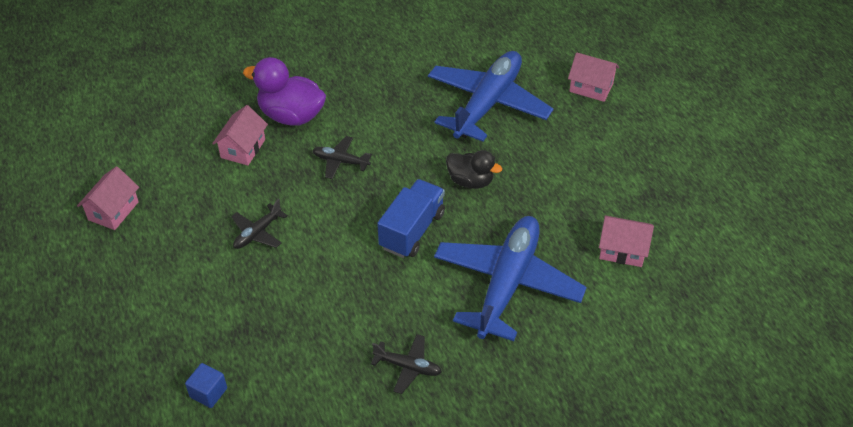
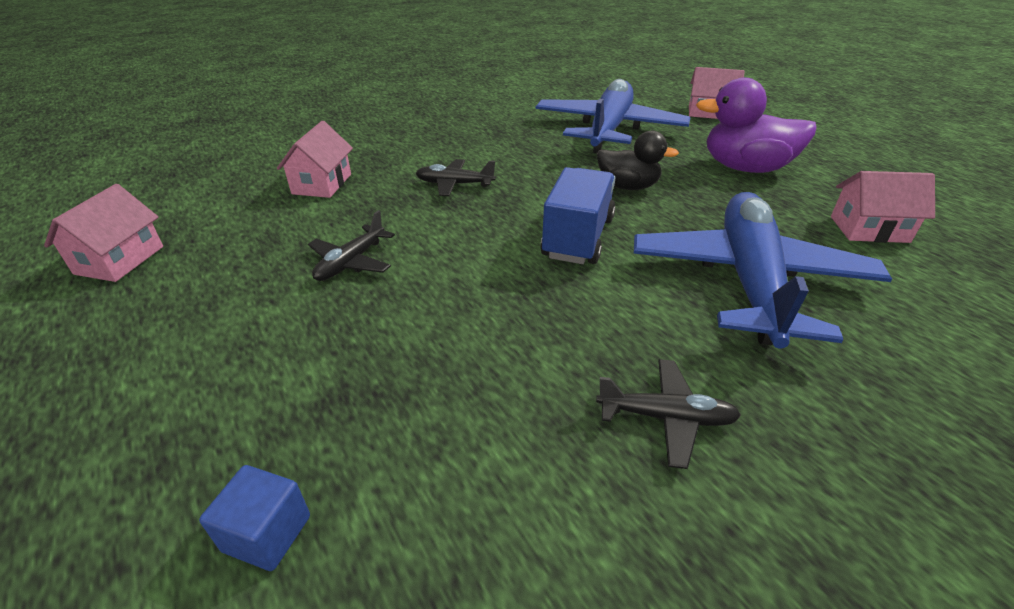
camera: 10 degrees left, 10 degrees down
(291, 116) = (381, 154): purple duck -> purple duck (745, 168)

